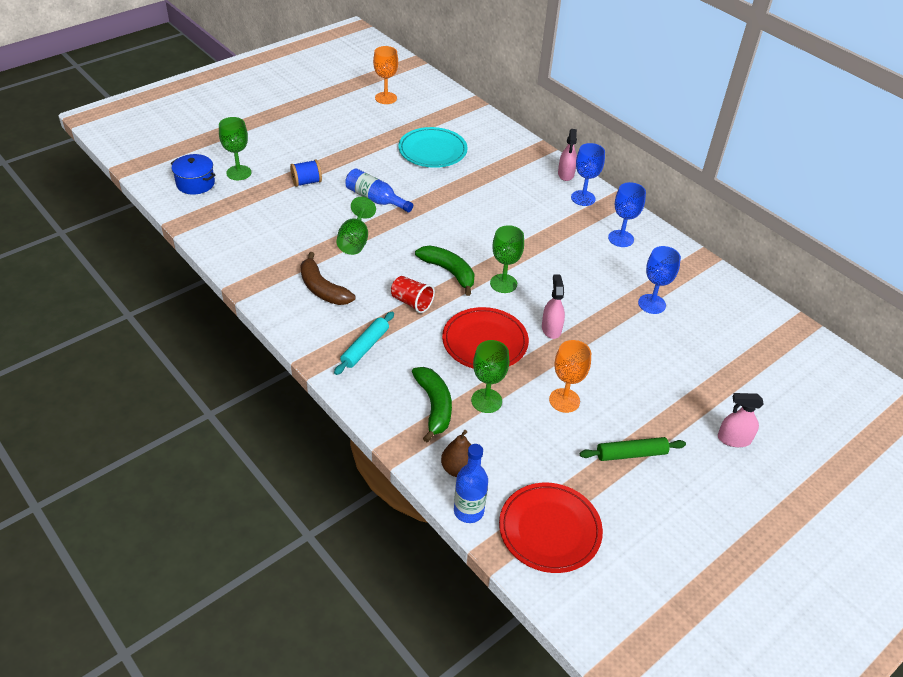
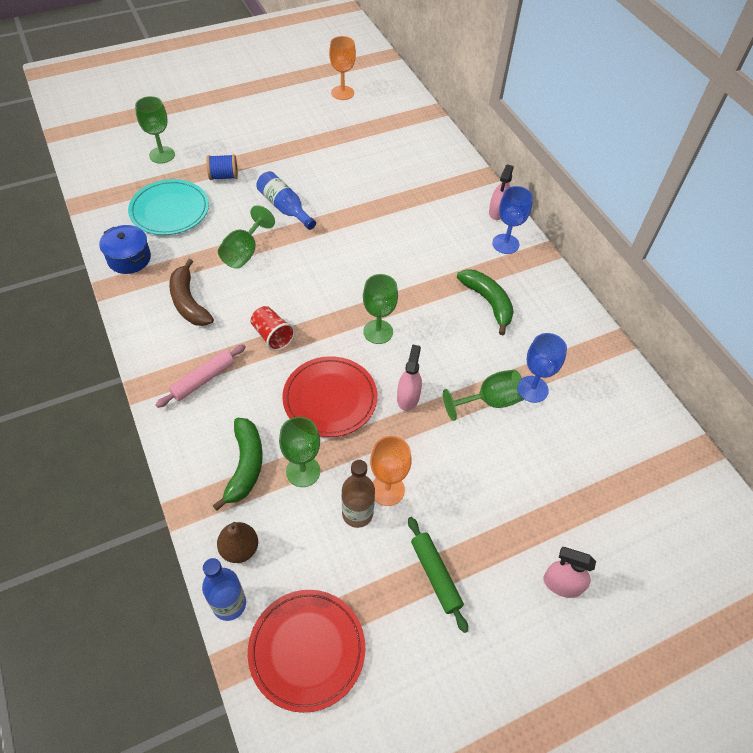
camera: 15 degrees right, 10 degrees up
(195, 183) = (116, 160): blue pot -> blue pot (129, 258)
(365, 347) = (203, 379): turquoise rolling pin -> pink rolling pin
(432, 150) = (366, 161): turquoise plate -> turquoise plate (170, 210)
(449, 272) = (326, 307): green banana -> green banana (488, 302)
(547, 423) = (357, 513): none -> brown bottle
(620, 238) = (528, 301): blue goblet -> none
(621, 319) = (490, 401): none -> green goblet
(631, 454) = (435, 575): green rolling pin -> green rolling pin turned 60 degrees clockwise

